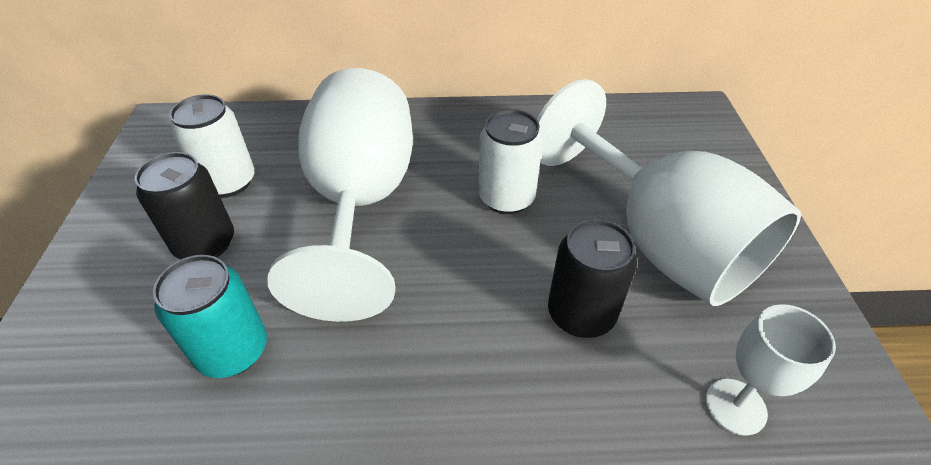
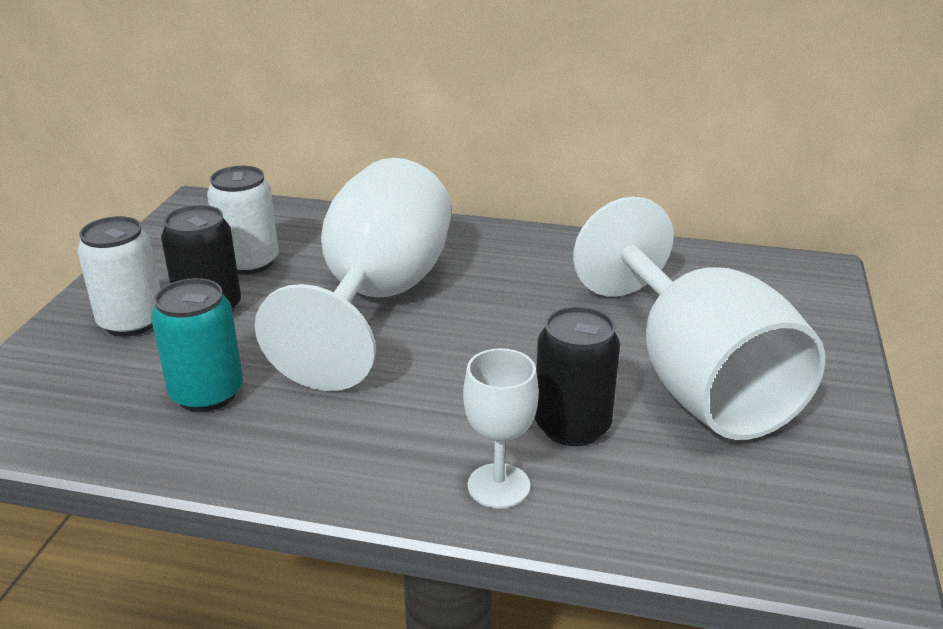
camera: 15 degrees right, 15 degrees down
(506, 198) = (537, 317): white can -> white can (131, 322)
(735, 406) = (707, 529): white goblet -> white goblet (498, 486)

